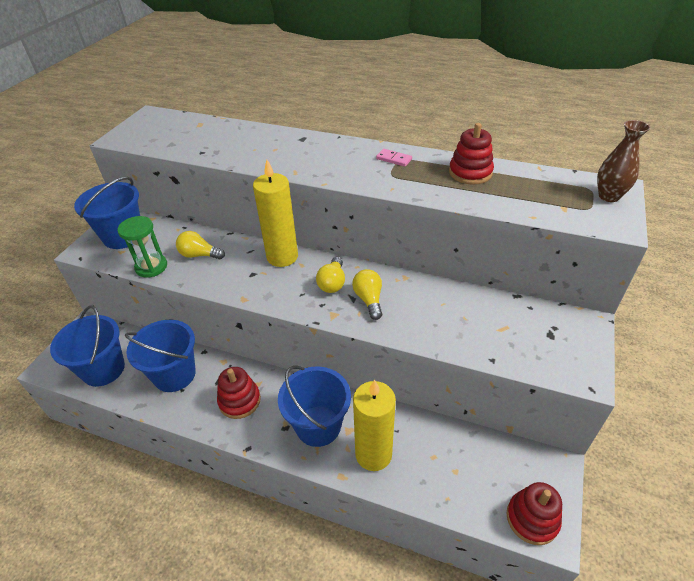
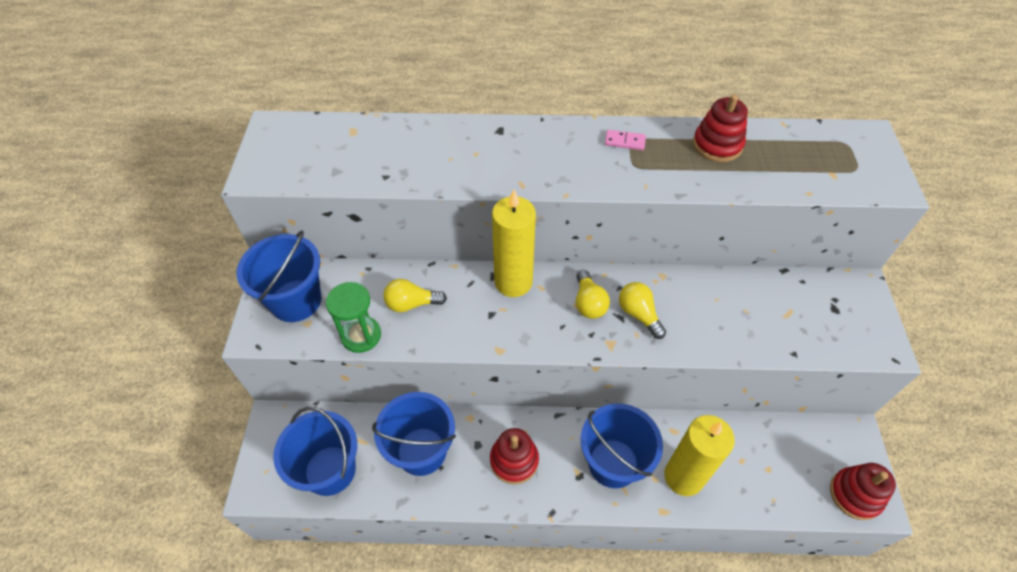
camera: 20 degrees left, 10 degrees up
(608, 196) = (867, 149): brown vase -> none

